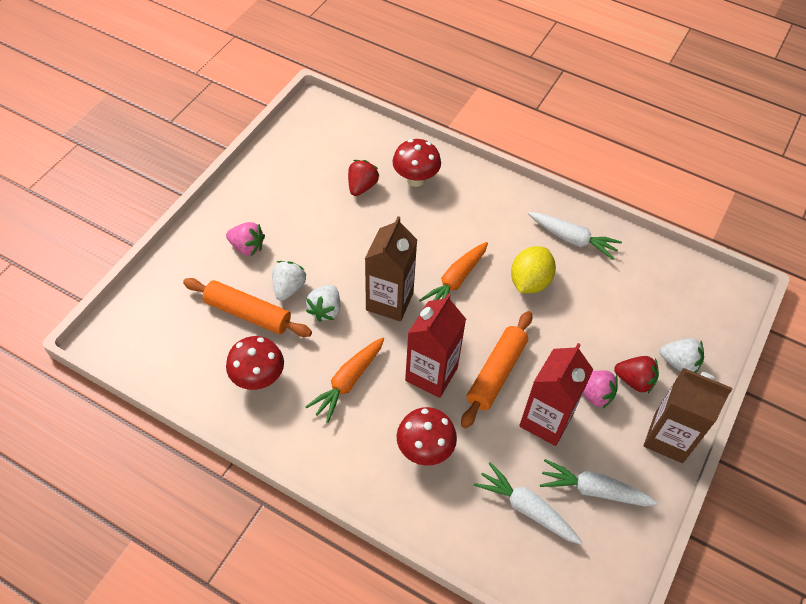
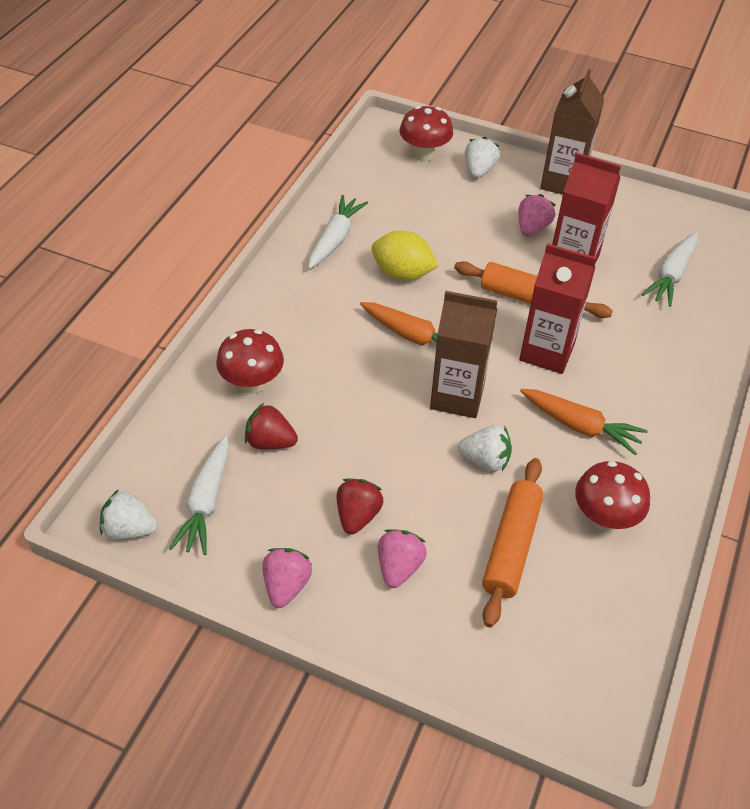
camera: 95 degrees left, 5 degrees down
(248, 189) = (286, 585): none -> pink strawberry
(288, 288) = (460, 505): white strawberry -> white strawberry (130, 529)
(425, 450) = (639, 352): red mushroom -> red mushroom (424, 155)
(594, 490) = (634, 231): white carrot -> white carrot (206, 502)
(634, 380) = (508, 200): red strawberry -> red strawberry (358, 515)

